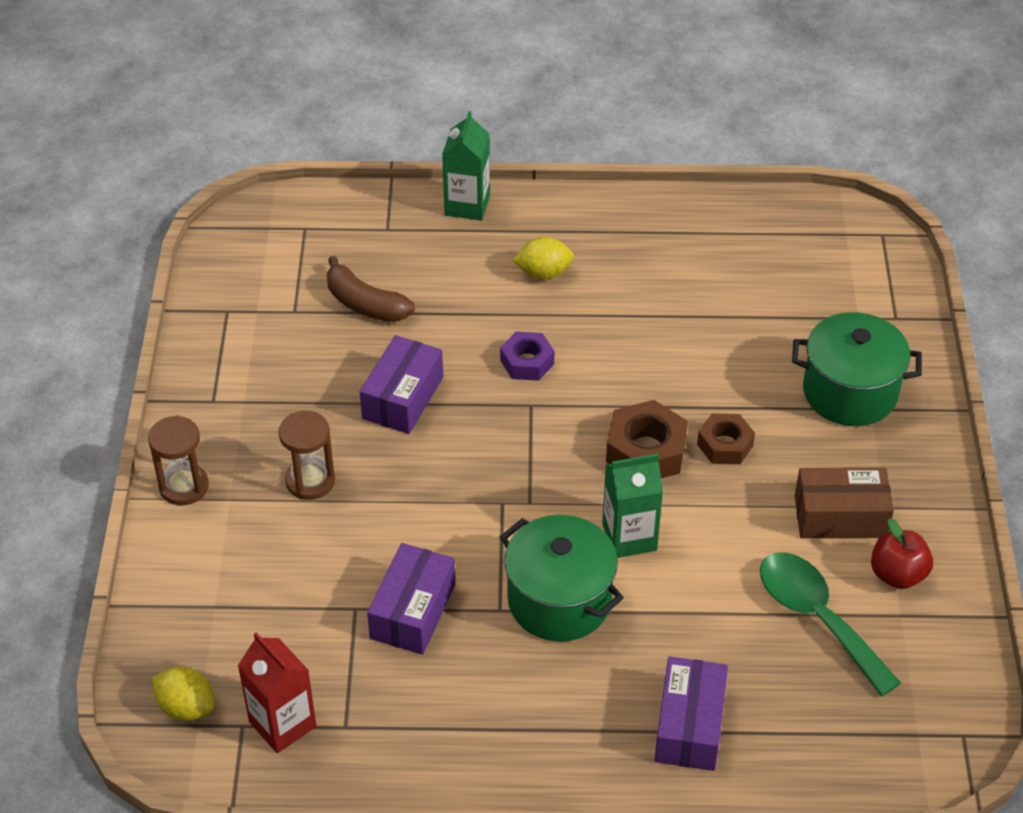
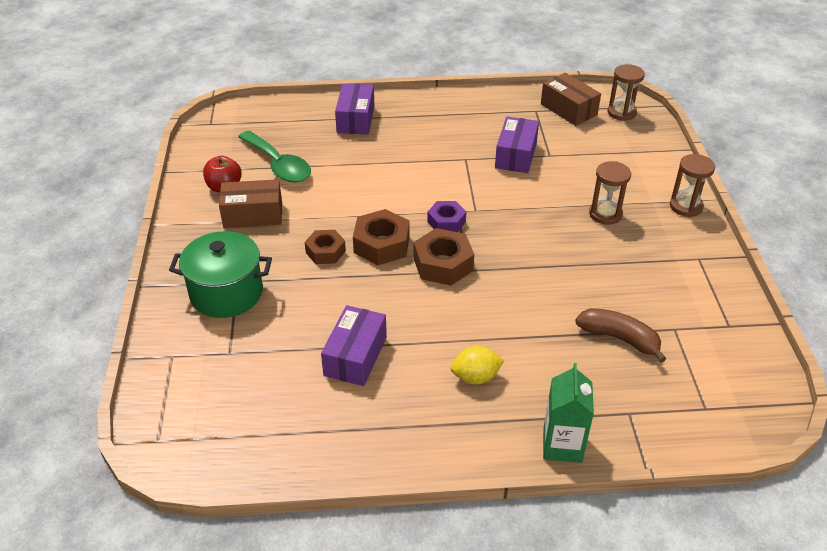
camera: 175 degrees right, 5 degrees down
(186, 707) = (621, 113): yellow lemon -> brown hourglass
(282, 724) = (568, 109): red carton -> brown box
(403, 398) = (562, 268): purple box -> purple box (355, 356)
(527, 362) = (476, 300): purple nut -> purple nut (446, 222)
(559, 600) = (431, 164): green pot -> none
(562, 415) = (443, 264): none -> brown nut
(629, 537) = (391, 196): green carton -> none

